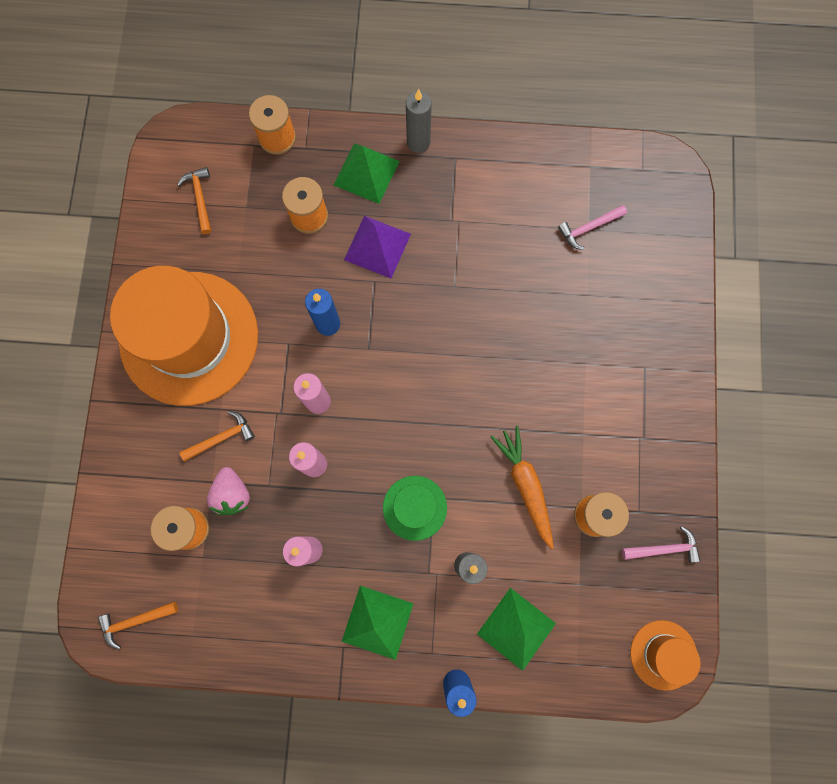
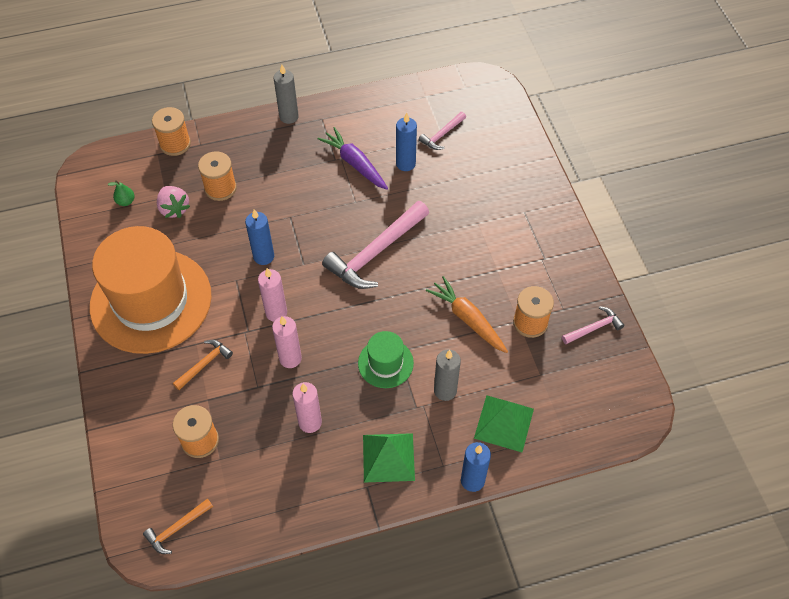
camera: 20 degrees left, 20 degrees down
(200, 198) = (126, 201): orange hammer -> green pear
(232, 494) = (229, 403): pink strawberry -> pink strawberry (174, 209)
(366, 173) = (256, 147): green pyramid -> none
(377, 247) = (283, 193): purple pyramid -> none
(453, 363) = (375, 253): none -> pink hammer
(472, 234) = (355, 164): none -> purple carrot
(531, 254) = (405, 164): none -> blue candle
(663, 654) = (627, 402): orange hat -> none

